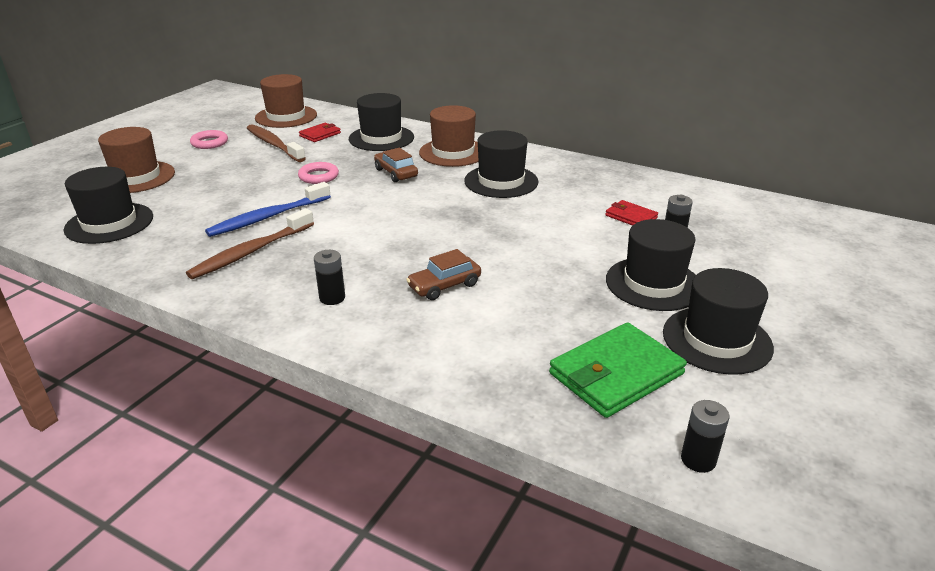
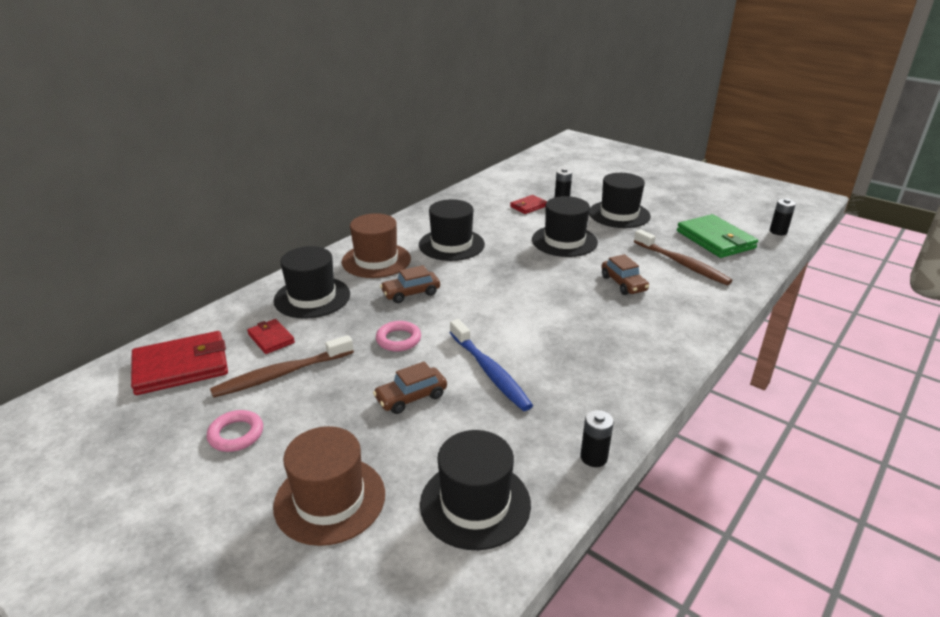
camera: 80 degrees left, 0 degrees up
(237, 189) = (411, 397): none -> brown car
(251, 252) = (563, 379): brown toothbrush -> brown toothbrush (682, 264)
(286, 116) = (181, 366): brown hat -> red wallet
(332, 298) = (643, 333): black battery -> black battery (593, 457)
(716, 340) = (677, 209): black hat -> black hat (564, 241)

